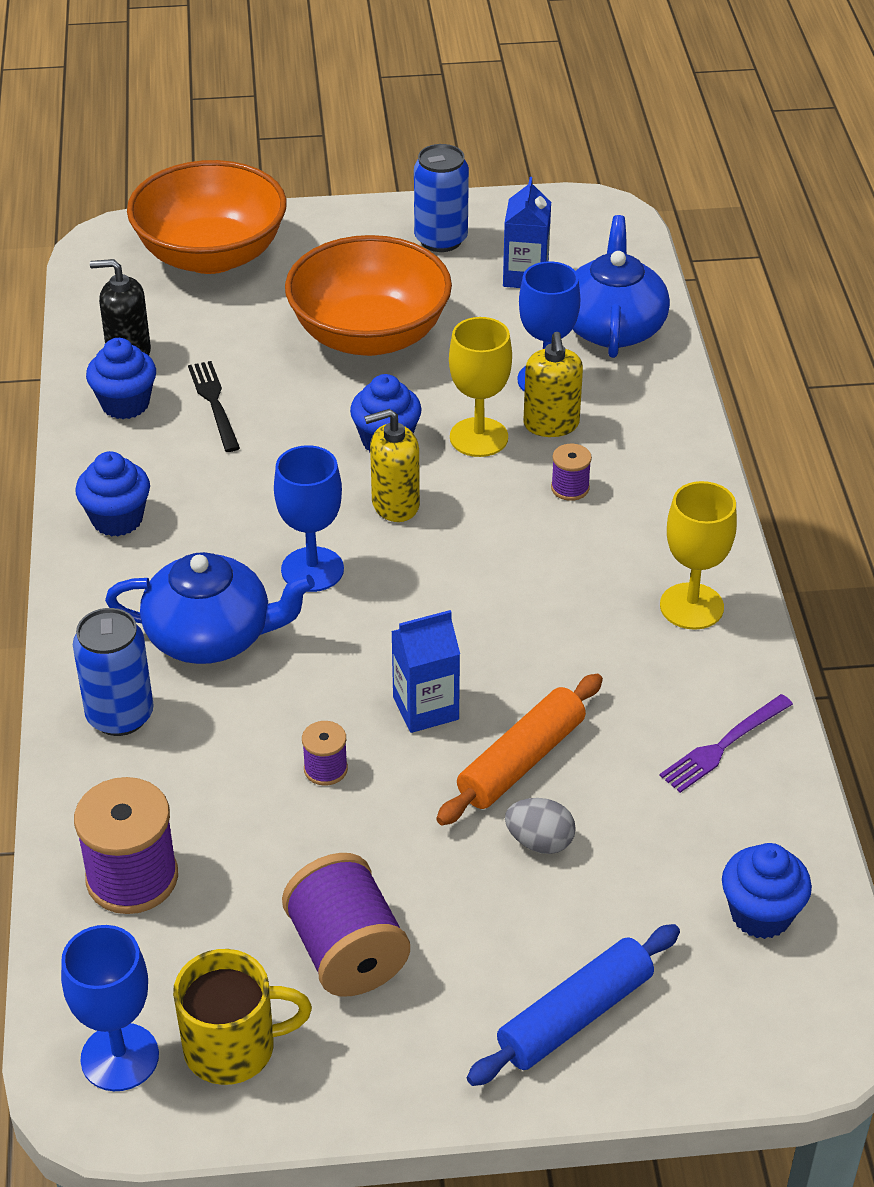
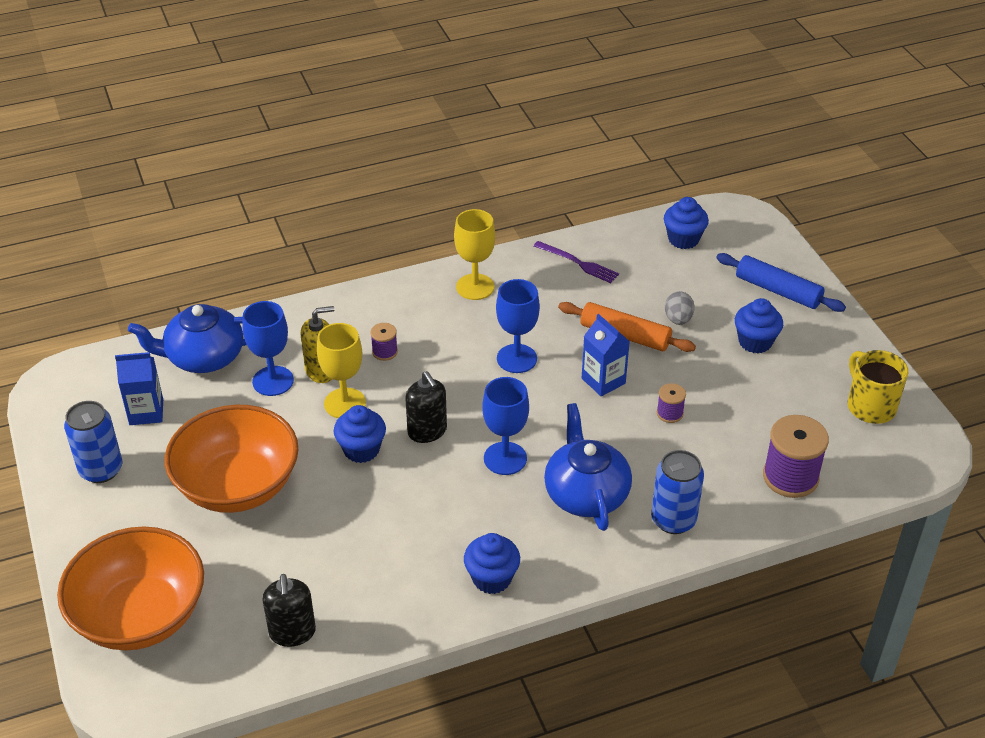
camera: 105 degrees left, 0 degrees up
(120, 1057) = (903, 448): blue goblet -> blue goblet (516, 358)
(125, 404) = (358, 615): blue cupcake -> blue cupcake (755, 342)
(214, 403) = (342, 558): black fork -> none
(347, 952) = (788, 377): purple spool -> none
(395, 504) = (427, 431): yellow soap dispenser -> black soap dispenser

